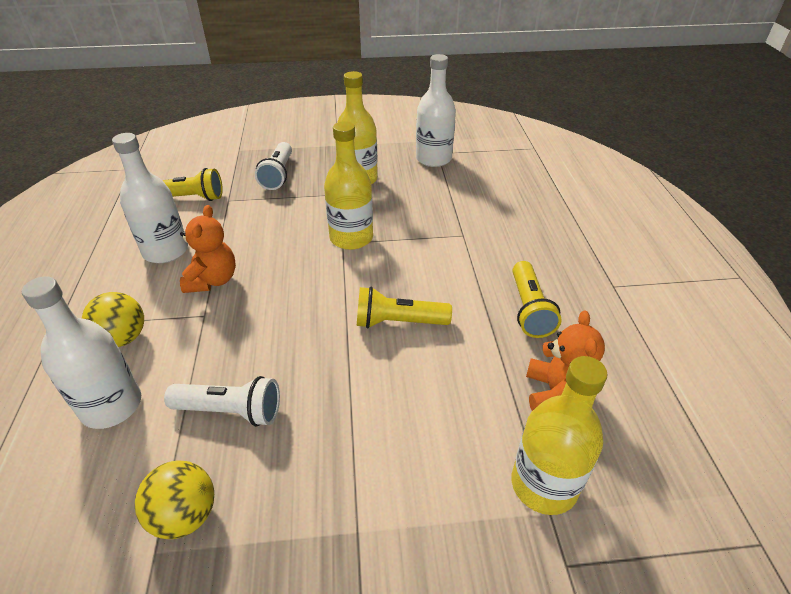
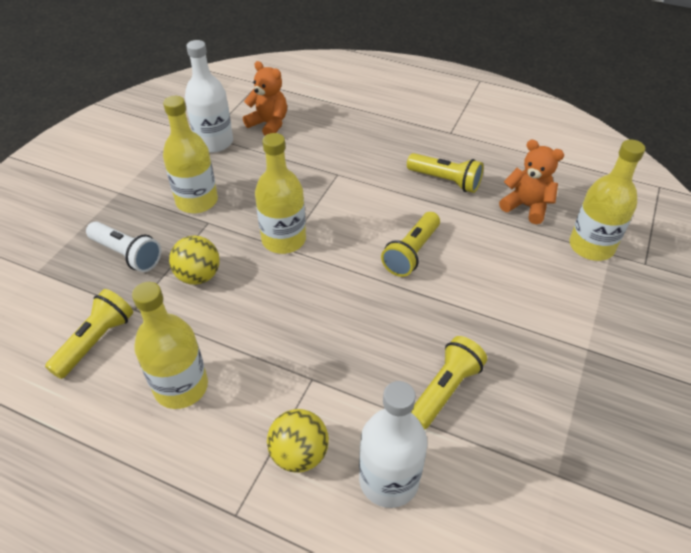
camera: 60 degrees left, 5 degrees up
(165, 251) = (181, 387): white bottle -> yellow bottle
(185, 515) = (533, 447): yellow ball -> yellow ball (198, 276)
(213, 280) = (264, 358): orange teddy bear -> orange teddy bear (269, 124)
(230, 411) = (445, 390): white flashlight -> yellow flashlight

